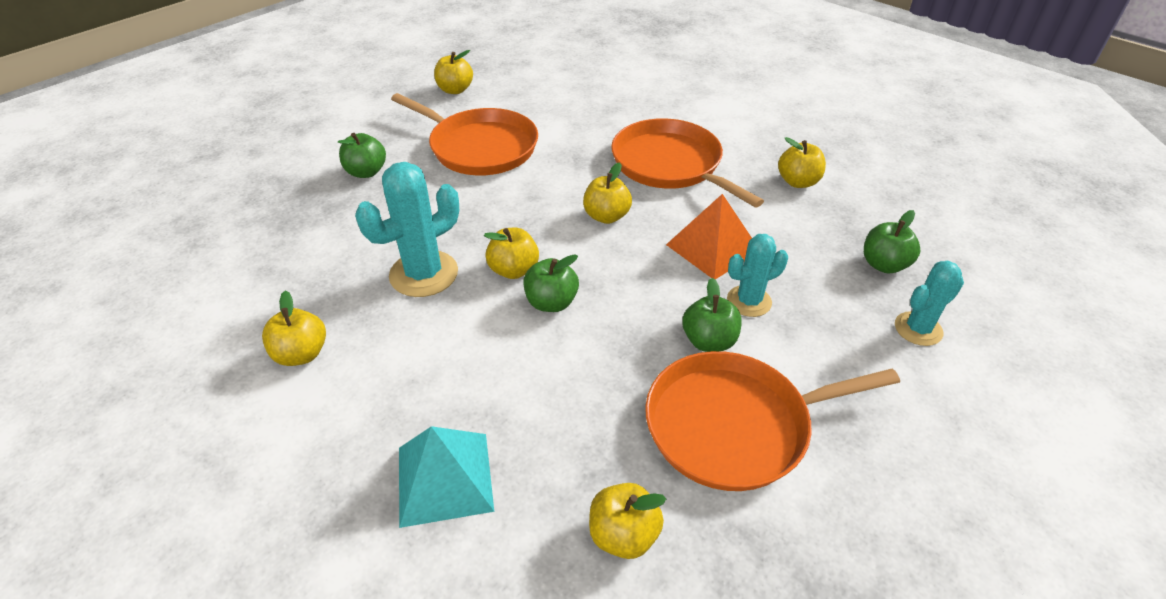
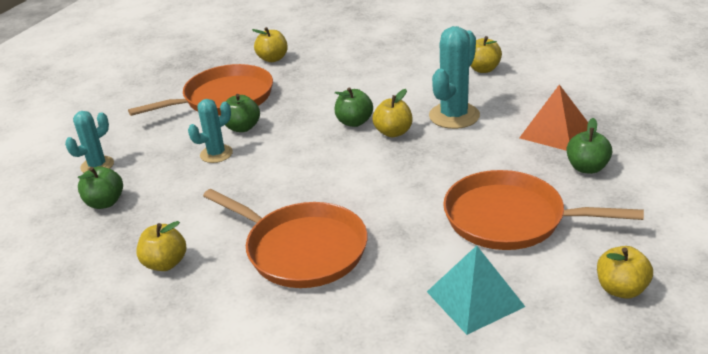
camera: 165 degrees right, 10 degrees down
(444, 478) = (363, 54): turquoise pyramid -> turquoise pyramid (475, 299)
(606, 216) = (343, 184): yellow apple -> none
(712, 247) = (246, 182): orange pyramid -> orange pyramid (555, 131)

